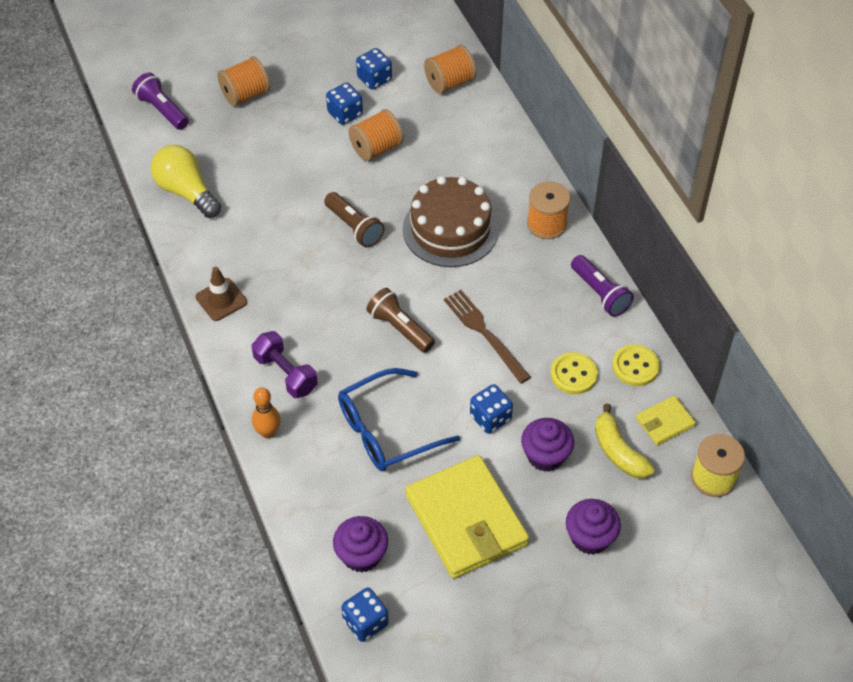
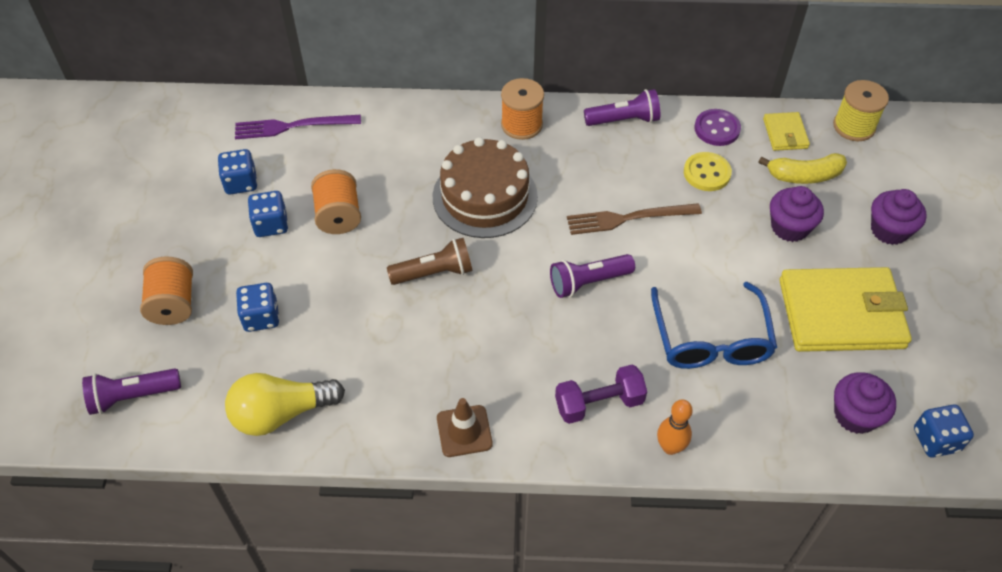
camera: 65 degrees left, 0 degrees up
(400, 328) = (588, 282): brown flashlight -> purple flashlight
(449, 82) = (293, 126): orange spool -> purple fork
(490, 418) = (730, 251): blue dice -> blue dice (261, 317)
(635, 366) = (717, 129): yellow button -> purple button

